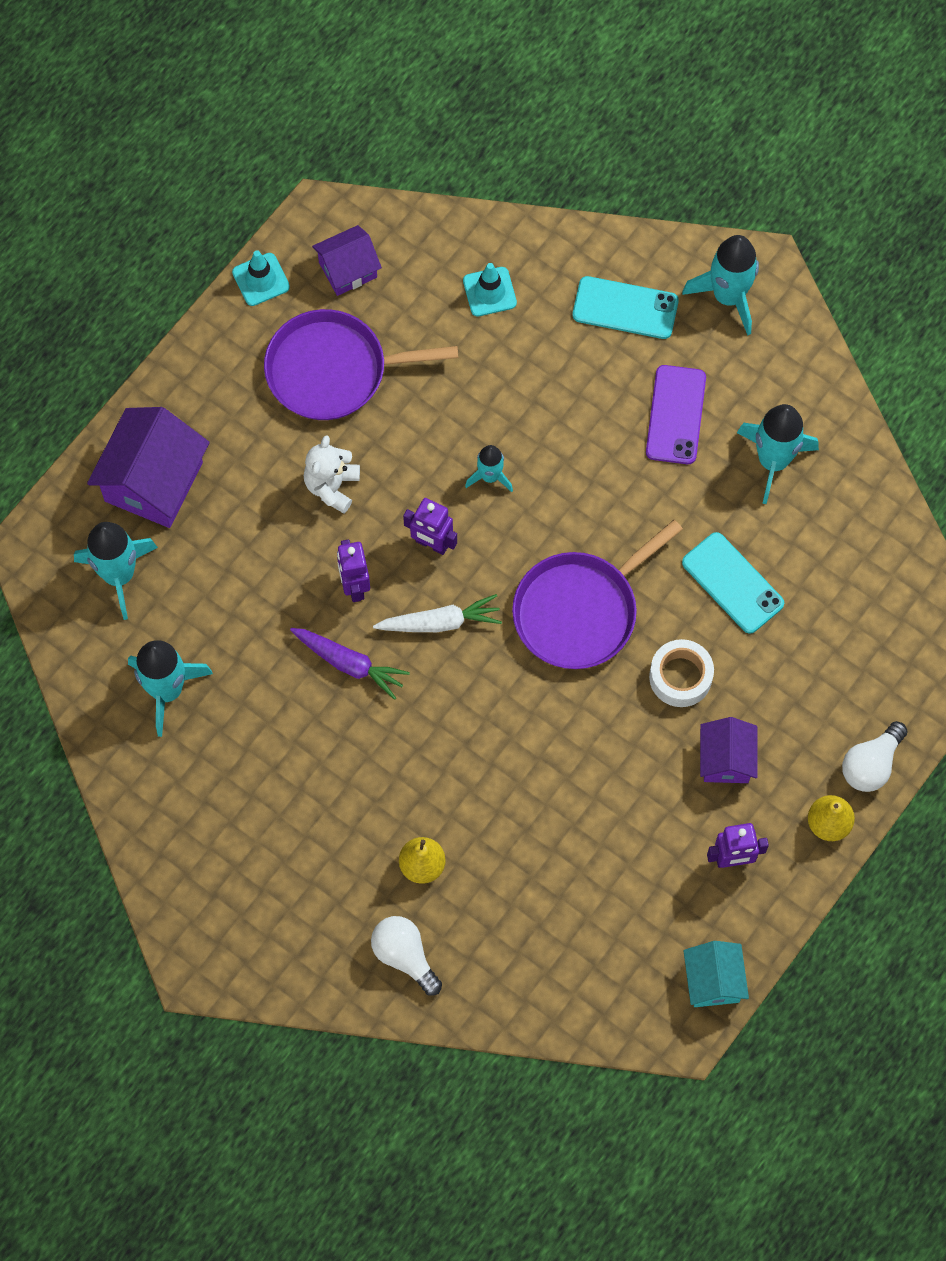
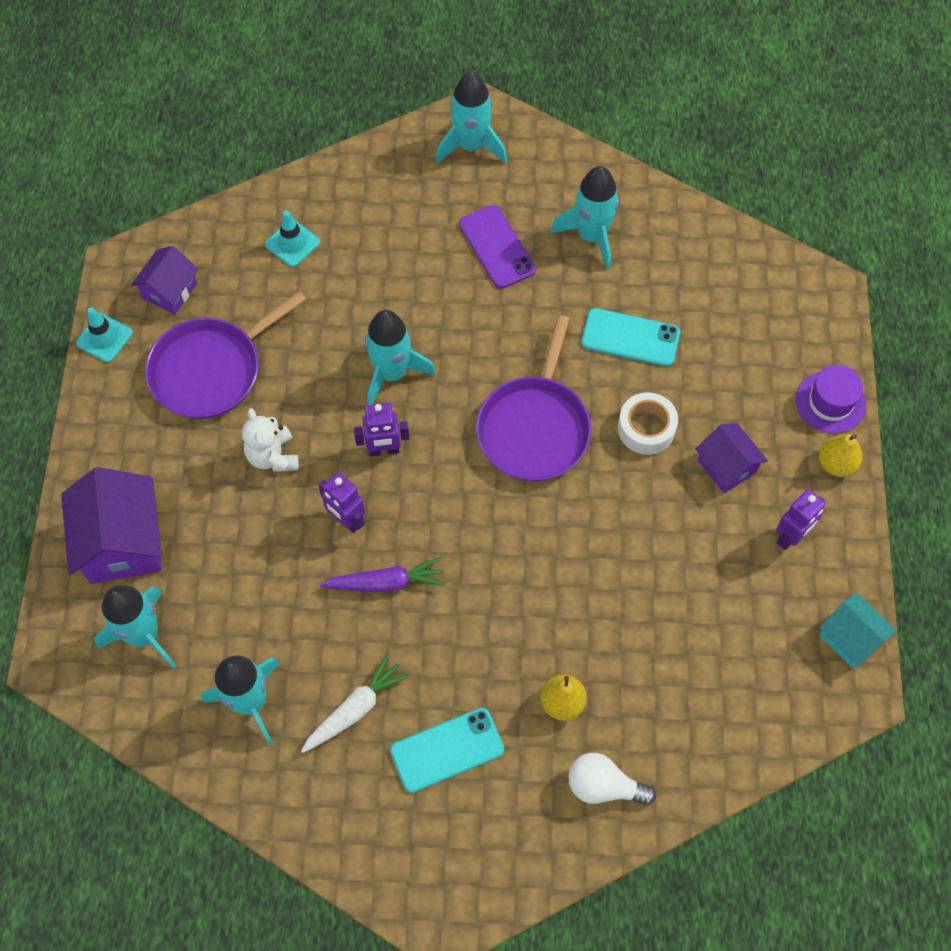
camera: 35 degrees left, 5 degrees down
(440, 622) = (434, 505): white carrot -> white carrot (355, 709)
(490, 476) = (392, 373): turquoise rocket -> turquoise rocket, size x1.75
(625, 308) = (403, 196): turquoise phone -> turquoise phone (447, 750)
(871, 764) = (830, 402): white light bulb -> purple hat

